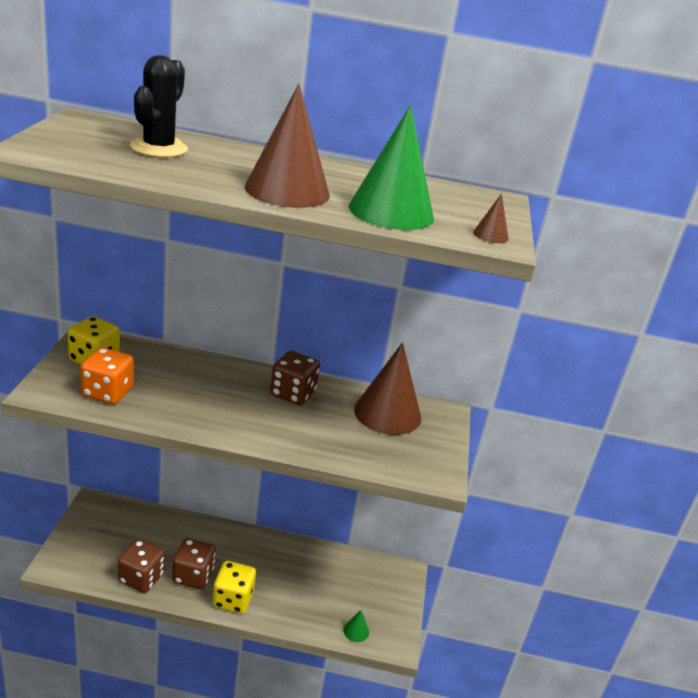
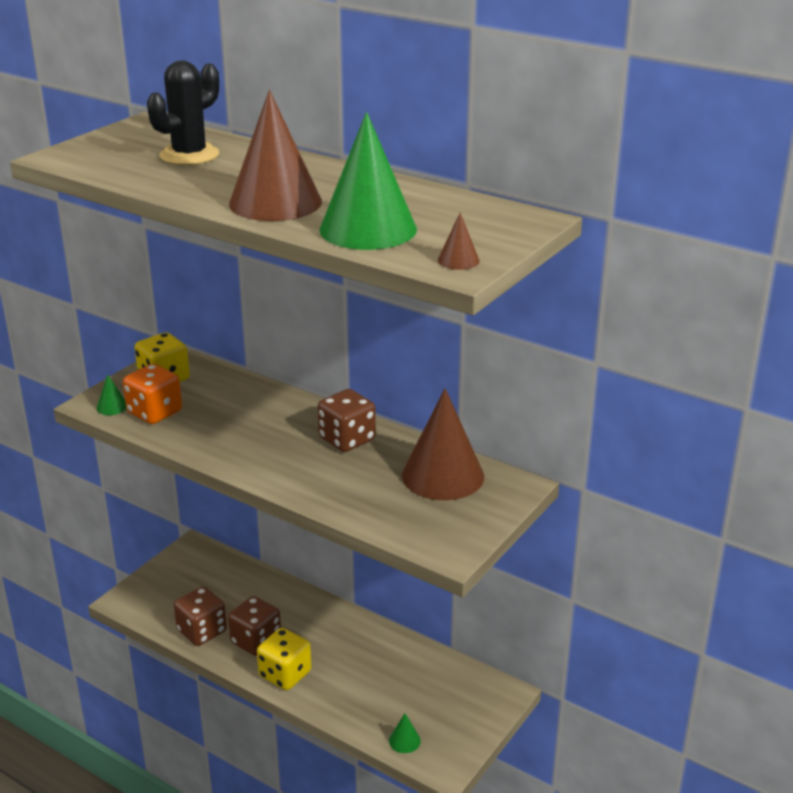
camera: 30 degrees right, 0 degrees up
(62, 392) = (112, 407): none -> green cone

